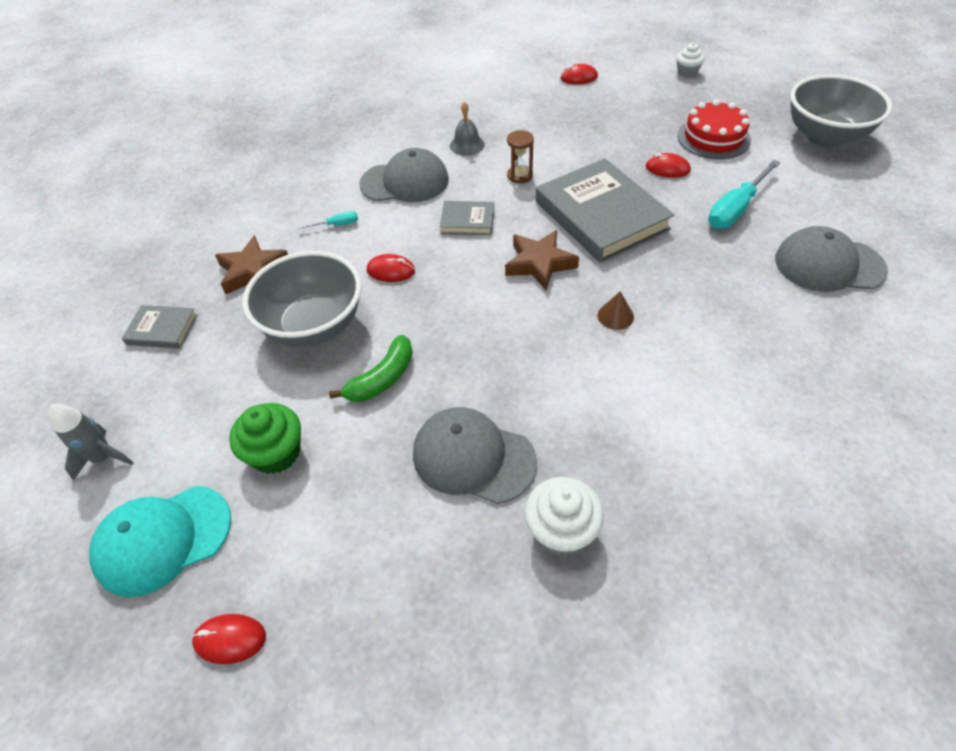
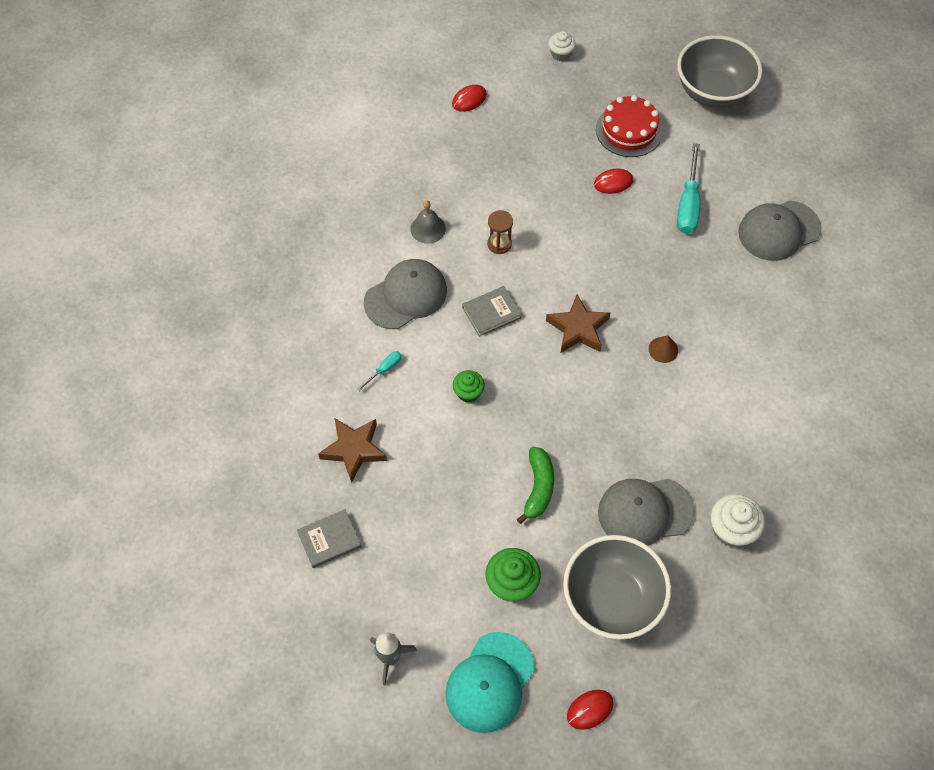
camera: 35 degrees left, 10 degrees up
(314, 325) = (450, 472): grey bowl -> grey bowl (612, 599)
(391, 271) = (468, 392): red mouse -> green cupcake
(601, 215) = (593, 257): grey book -> none

